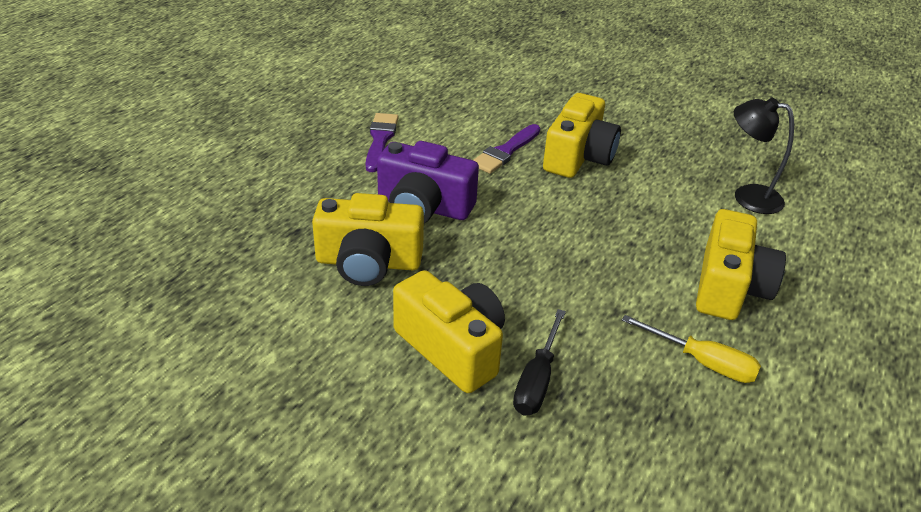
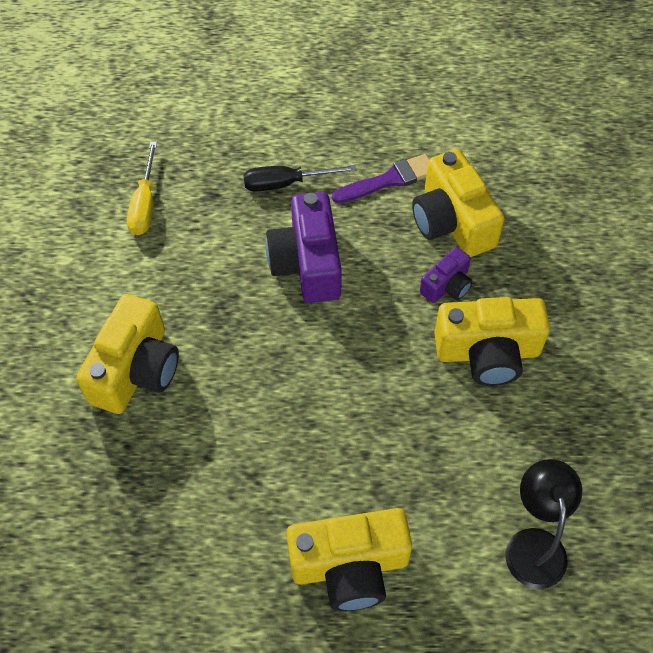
camera: 65 degrees right, 20 degrees up
(368, 262) = (205, 263): yellow camera -> yellow camera (452, 222)
(505, 151) = (447, 285): purple brush -> purple camera
(537, 380) = (131, 446): black screwdriver -> black screwdriver (286, 183)
(702, 362) = (222, 570): yellow screwdriver -> yellow screwdriver (145, 204)

